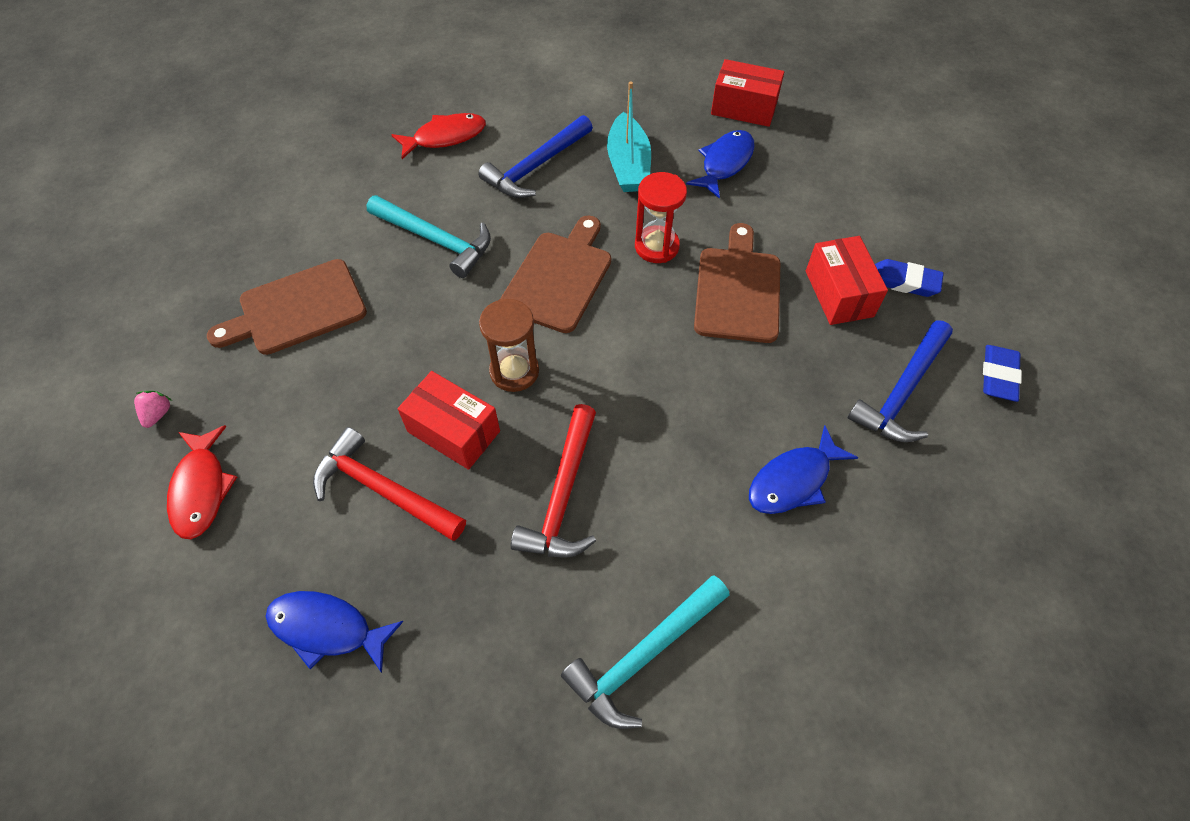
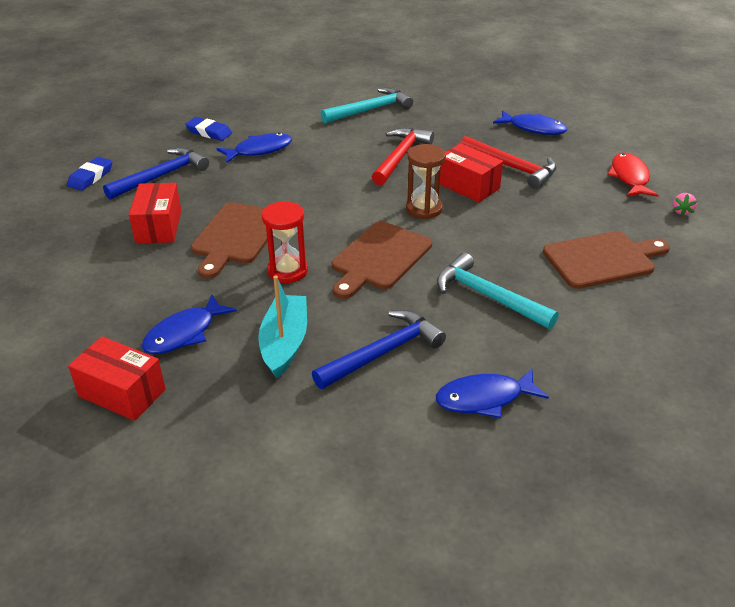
camera: 170 degrees left, 20 degrees down
(445, 137) = (484, 398): red fish -> blue fish
(904, 281) = (101, 228): blue eraser -> blue eraser (209, 132)

